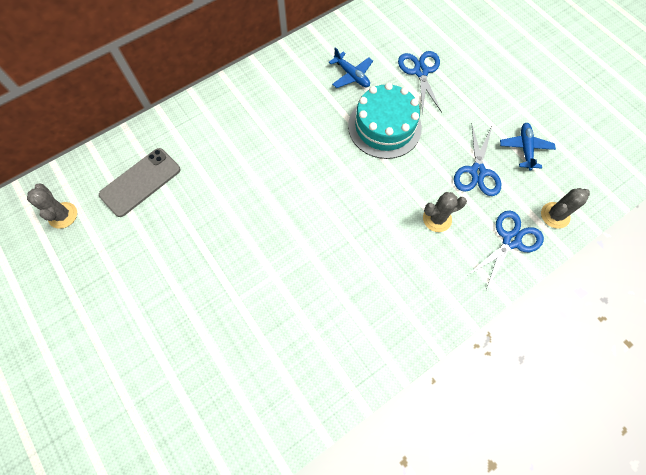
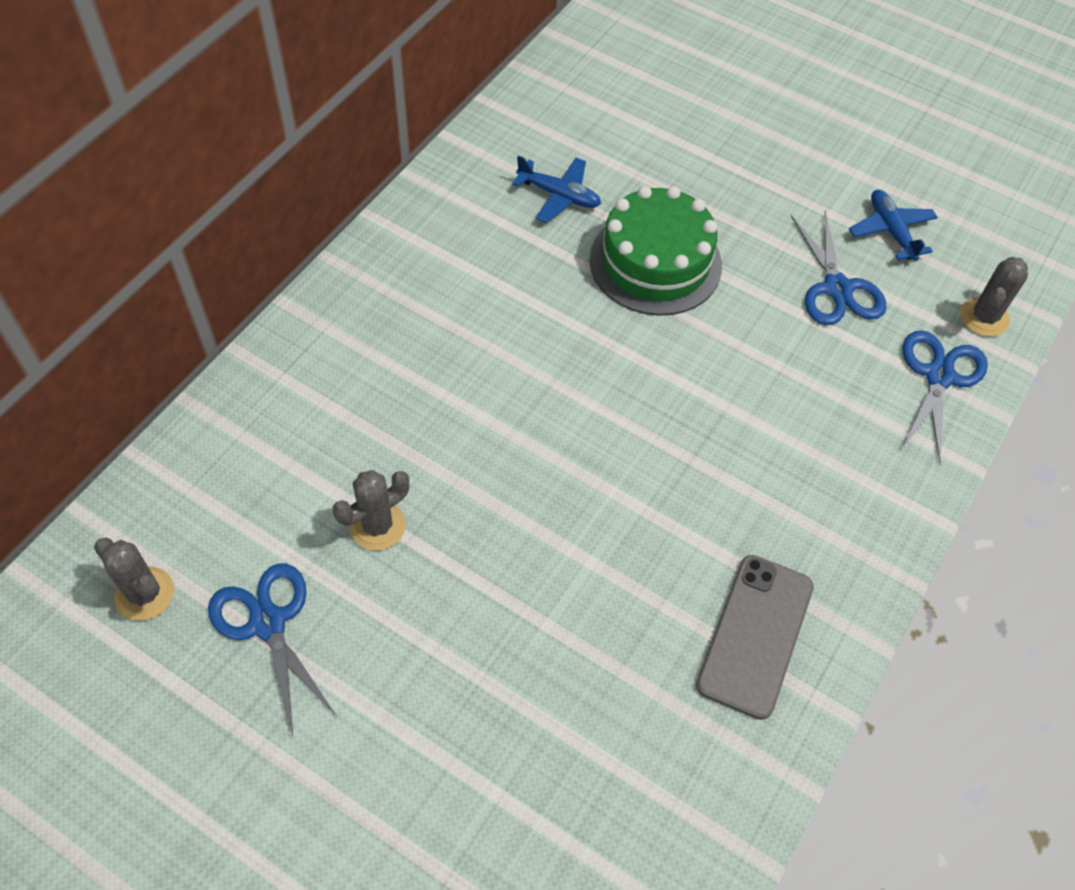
camera: 25 degrees left, 10 degrees down
(140, 182) = (268, 486): grey phone -> grey phone (755, 635)
(384, 127) = (655, 262): turquoise cake -> green cake
(421, 71) = (670, 158): blue scissors -> blue scissors (268, 622)
(437, 219) = (811, 380): grey cactus -> grey cactus (377, 526)

